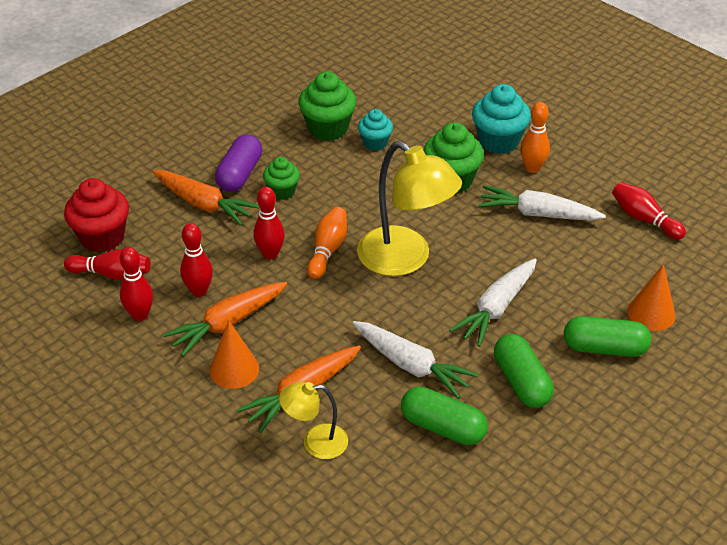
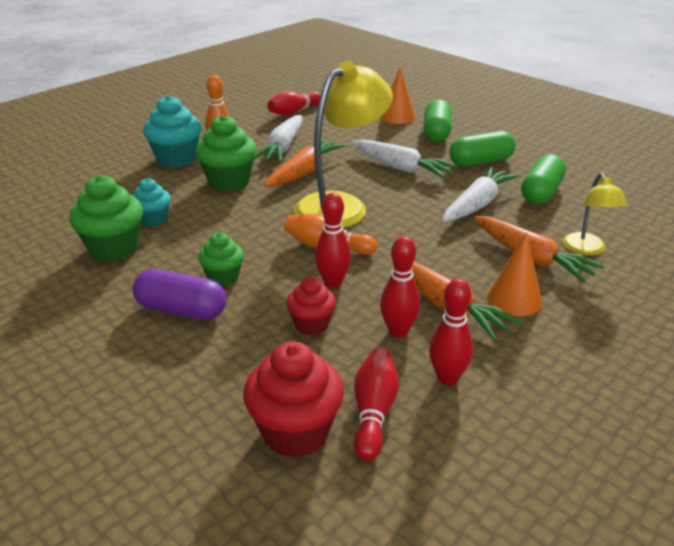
camera: 90 degrees left, 10 degrees down
(204, 204) = (236, 337): orange carrot -> orange carrot (305, 172)
(213, 242) = (311, 325): none -> red cupcake

